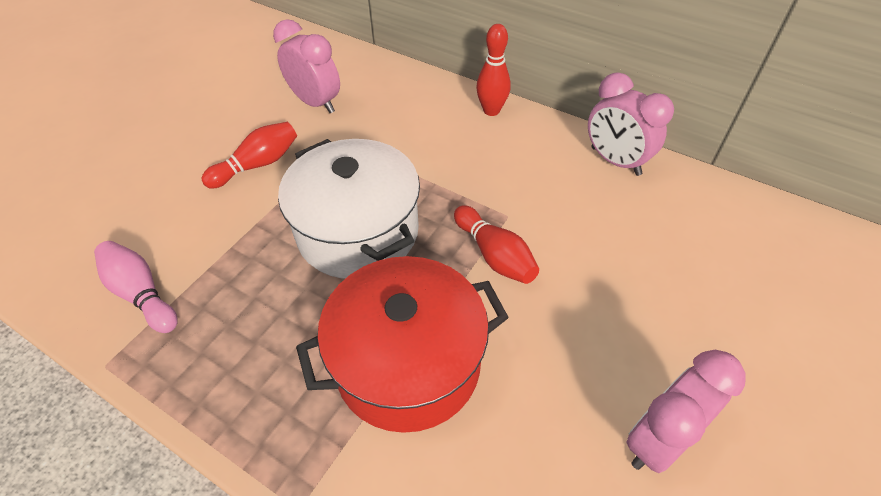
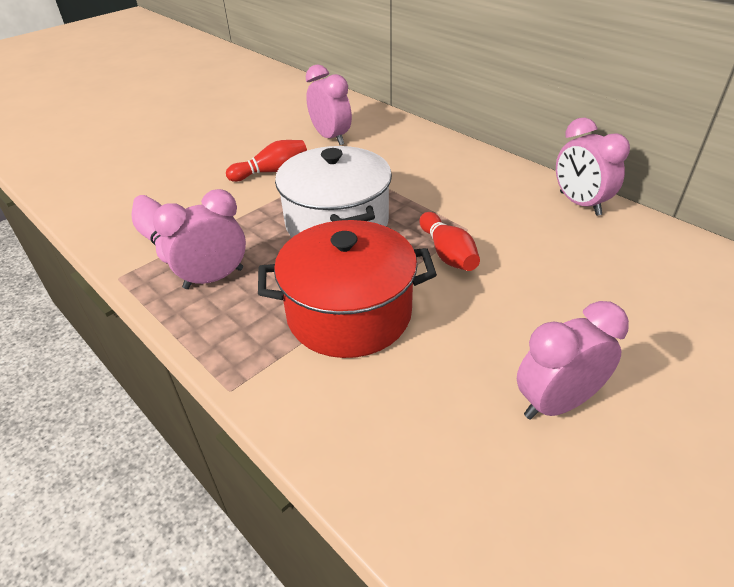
camera: 15 degrees right, 10 degrees down
(231, 343) = (214, 278): none -> pink clock
(491, 110) = (477, 157): red bowling pin -> none

